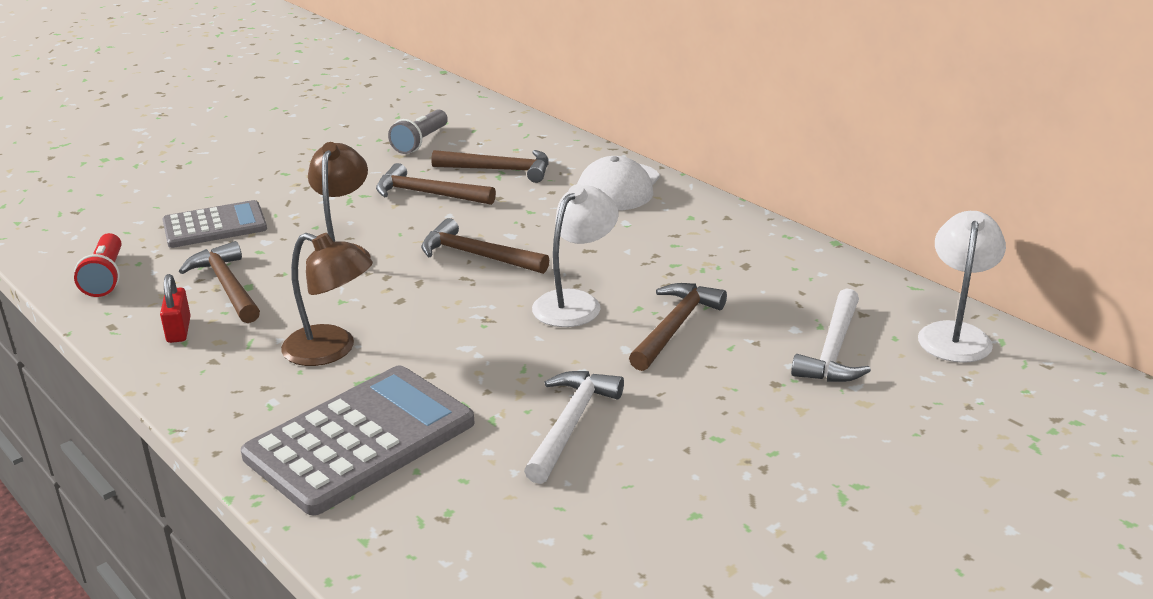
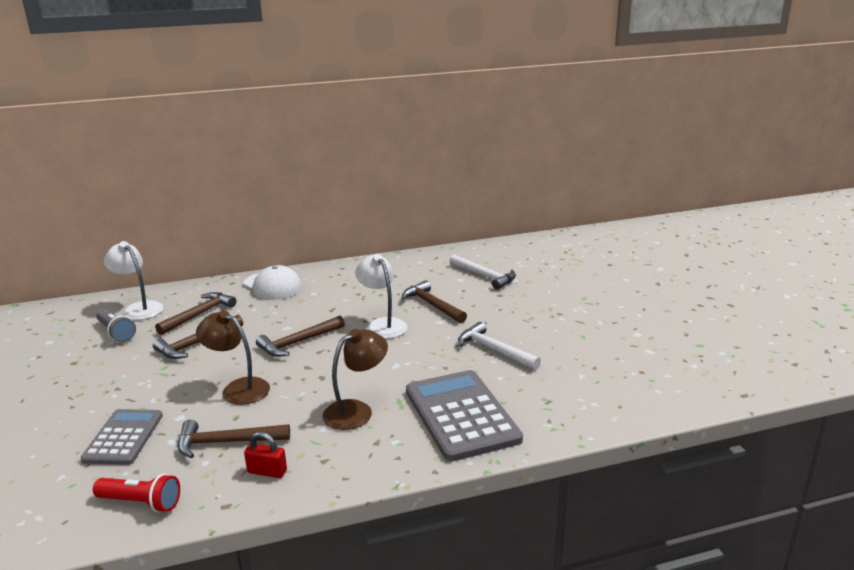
camera: 65 degrees left, 5 degrees down
(955, 334) = (494, 250): white lamp -> white lamp (139, 308)

